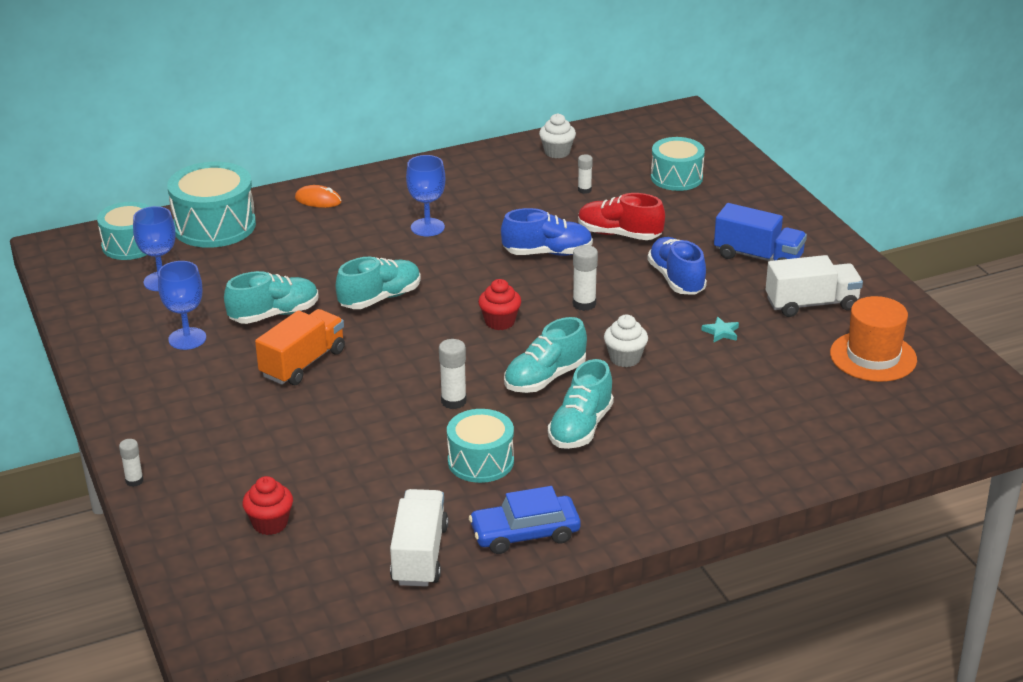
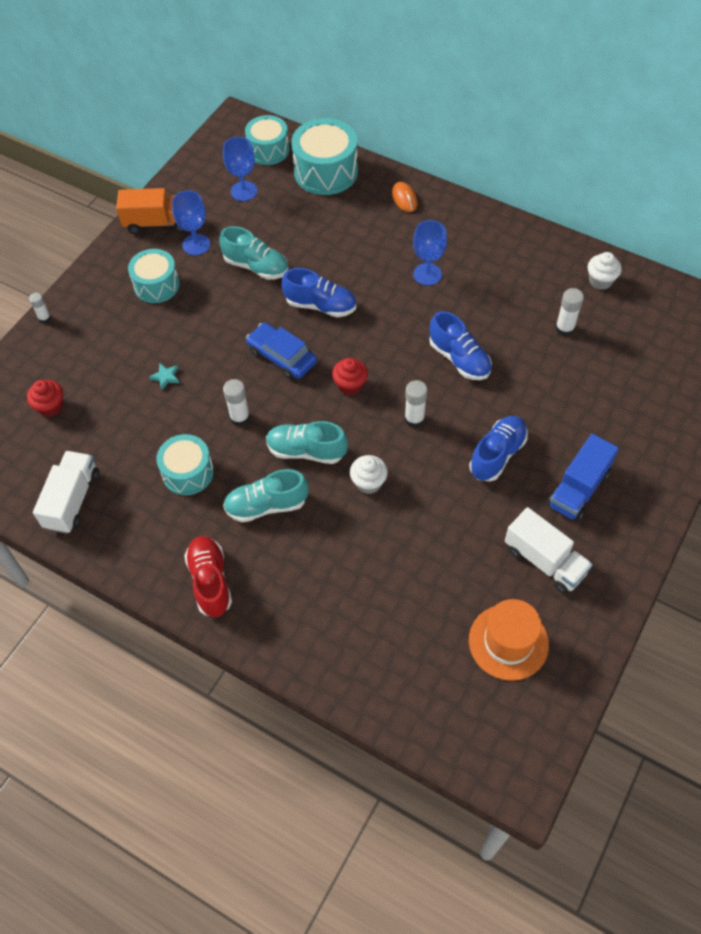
camera: 55 degrees right, 25 degrees up
(303, 363) = (217, 315): orange truck -> orange truck (157, 223)
(380, 298) = (321, 305): turquoise shoe -> blue shoe
(420, 555) = (72, 500): white truck -> white truck turned 45 degrees counterclockwise
(525, 533) = (132, 543): blue car -> blue car (282, 356)
(584, 190) = (564, 328): white glue stick -> white glue stick, size x1.53
(619, 234) = (524, 385): red shoe -> red shoe (210, 581)
(676, 177) = (641, 372): turquoise drum -> turquoise drum (156, 285)
(721, 332) = (453, 522): turquoise star -> turquoise star (165, 377)
(758, 257) = (578, 489): blue truck -> blue truck turned 45 degrees clockwise

